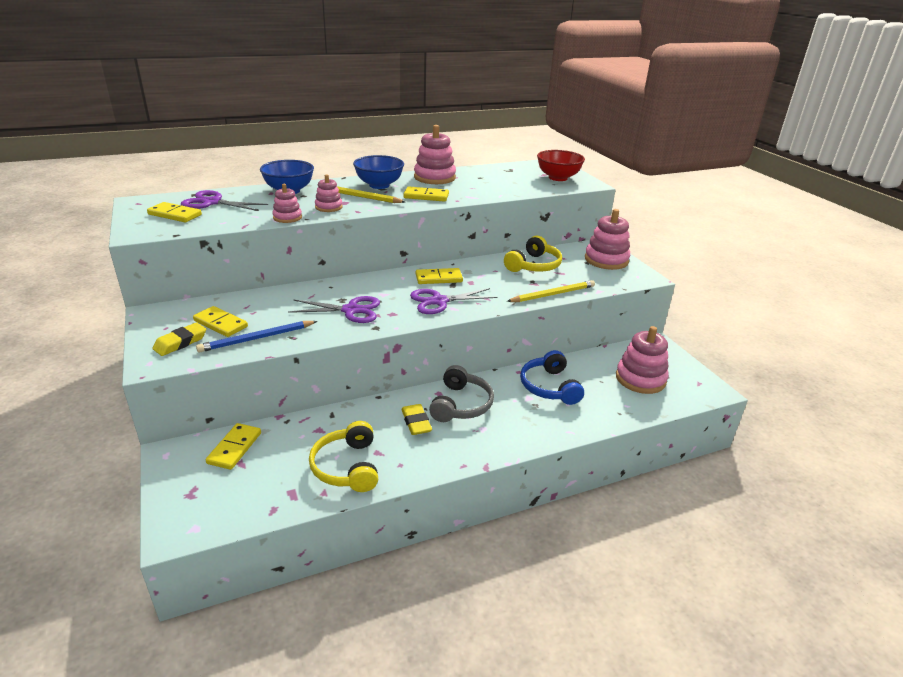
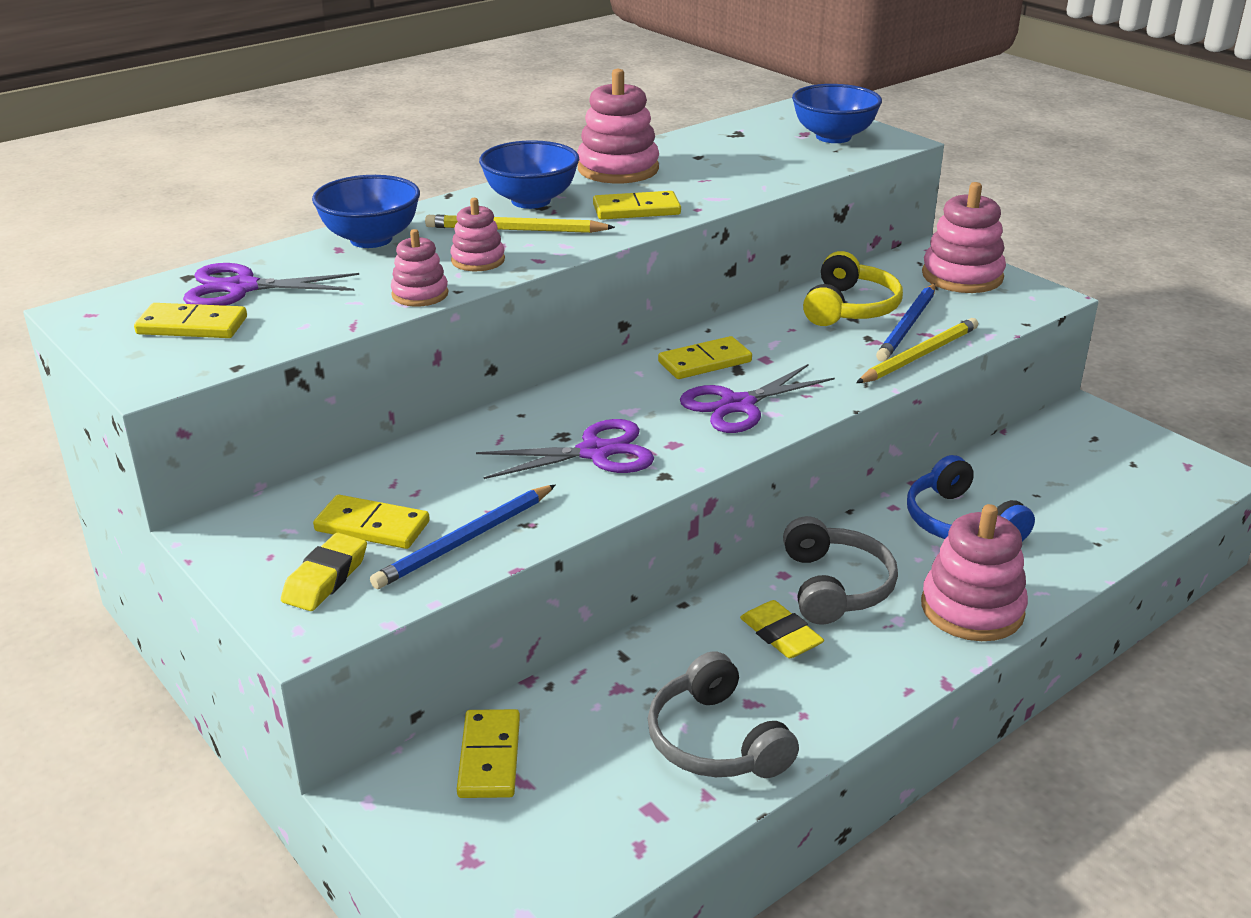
camera: 15 degrees left, 0 degrees up
(347, 467) = (715, 741): yellow headphones -> grey headphones
(558, 178) = (833, 137): red bowl -> blue bowl
(558, 279) = (908, 326): none -> blue pencil
(640, 379) = (1095, 477): pink stacking toy -> pink stacking toy (972, 609)

